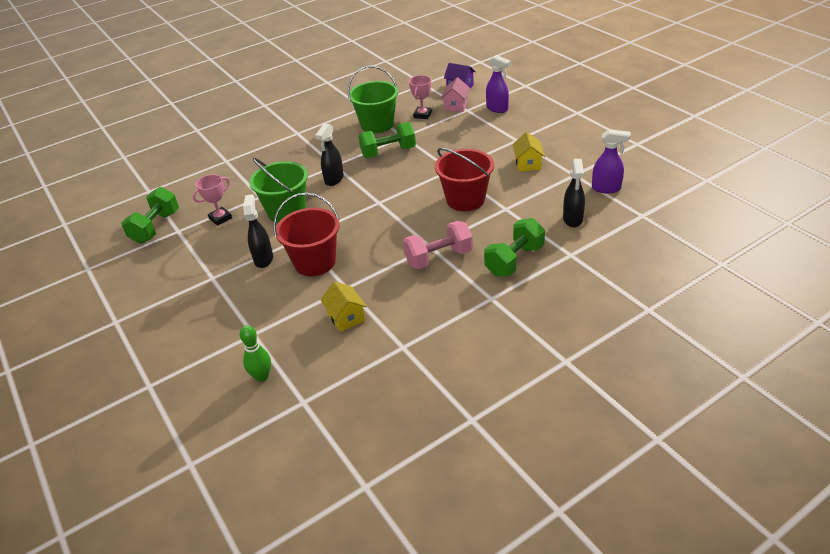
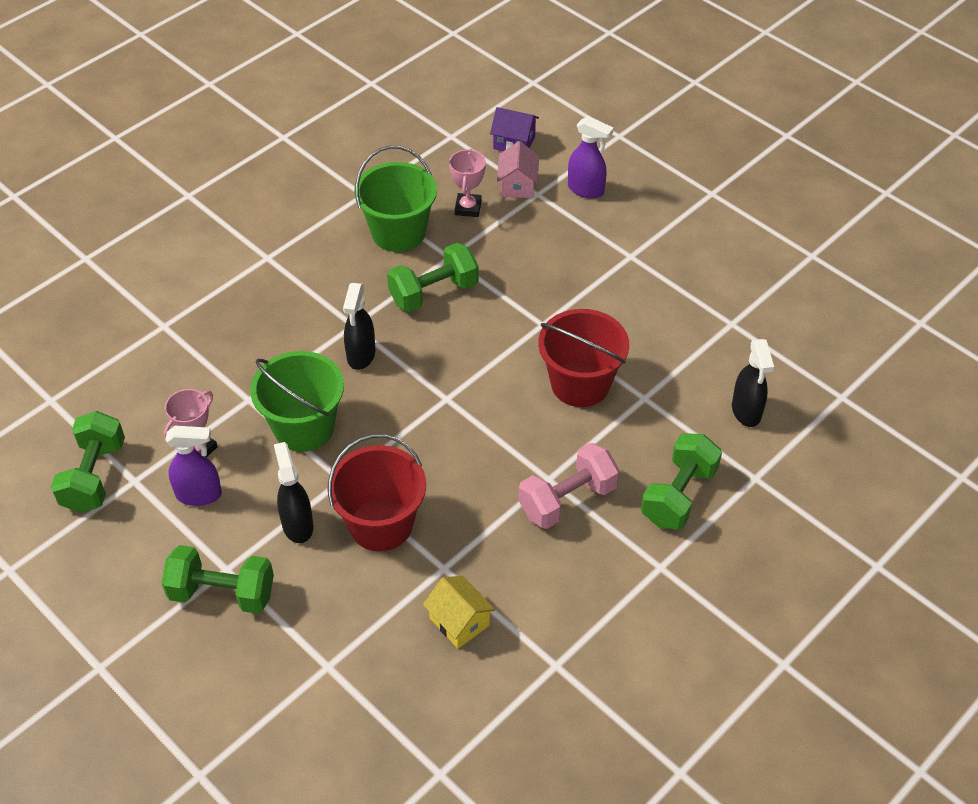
camera: 15 degrees left, 10 degrees up
(204, 290) = (222, 593): none -> green dumbbell
(262, 376) = (366, 739): green bowling pin -> none
(528, 164) = (658, 305): yellow house -> none
(606, 188) = (784, 348): purple spray bottle -> purple spray bottle (199, 495)

